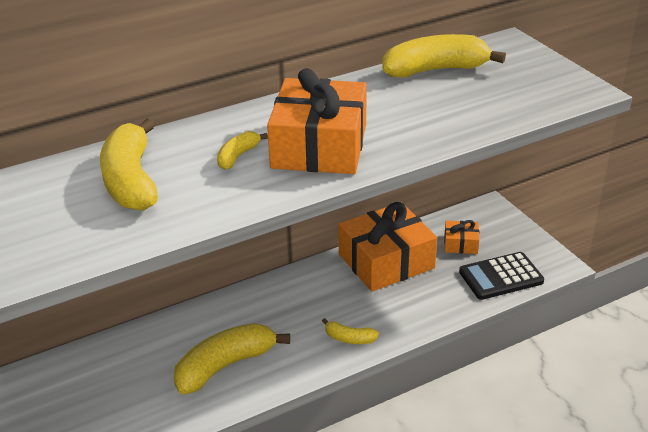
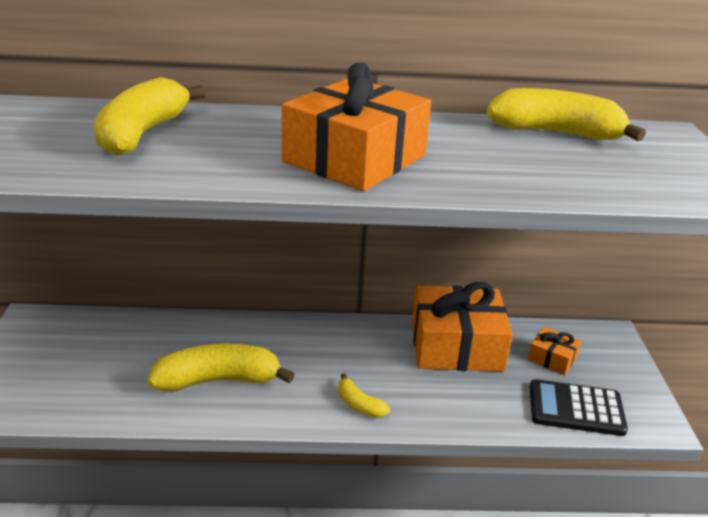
camera: 25 degrees right, 5 degrees down
(237, 156) = (263, 144): yellow banana -> none

